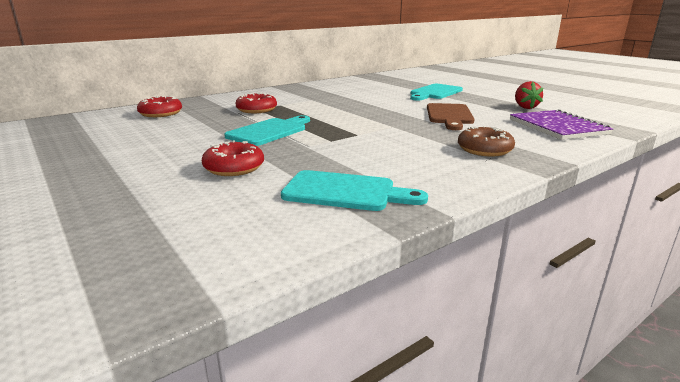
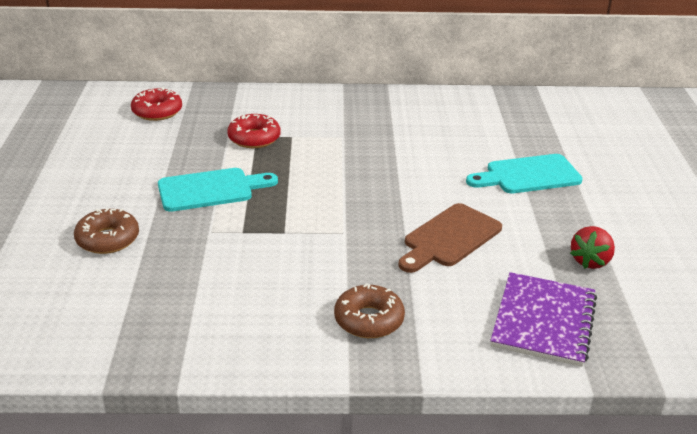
camera: 35 degrees right, 10 degrees up
(234, 168) = (108, 239): red donut -> brown donut
(345, 192) = (144, 317): turquoise cutting board -> none

